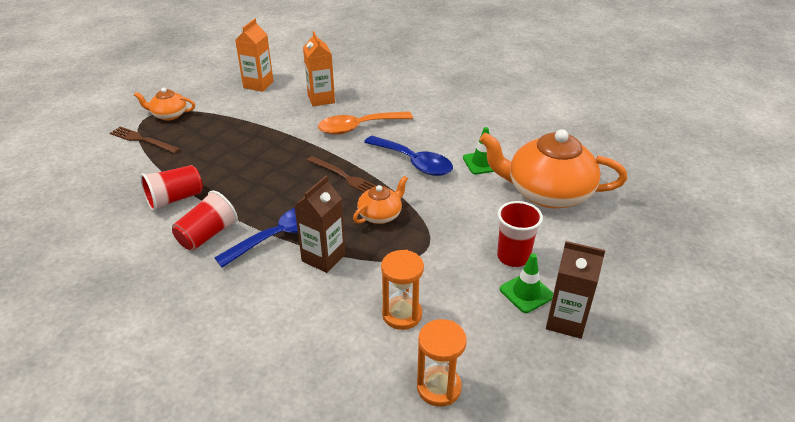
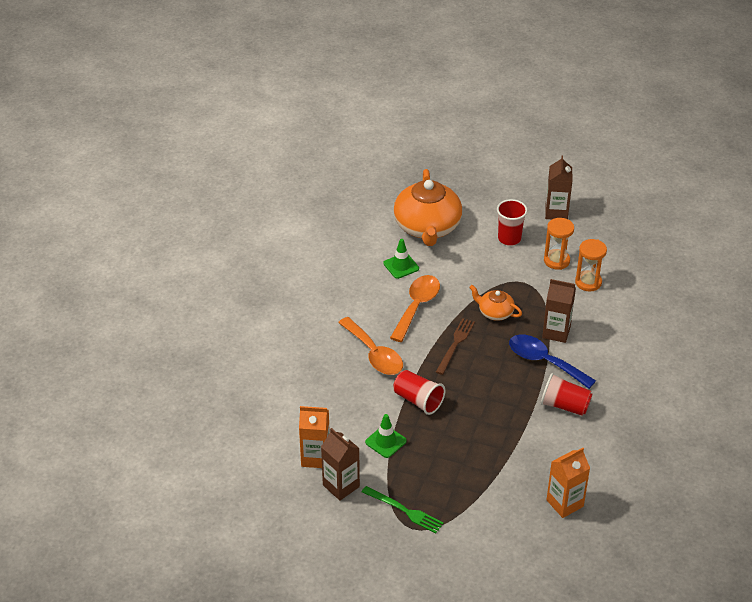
camera: 105 degrees left, 5 degrees up
(143, 140) = (457, 511): brown fork -> none
(169, 115) = (404, 510): orange teapot -> green fork
(175, 199) = (533, 445): red cup -> red cup (418, 400)
(220, 91) = (341, 486): none -> brown carton
(321, 99) = (330, 395): orange carton -> orange carton (564, 503)
(414, 162) = (417, 306): blue spoon -> orange spoon
(439, 388) = (633, 258): orange hourglass -> orange hourglass (556, 261)
(526, 293) = (540, 230): green traffic cone -> green traffic cone (385, 441)

